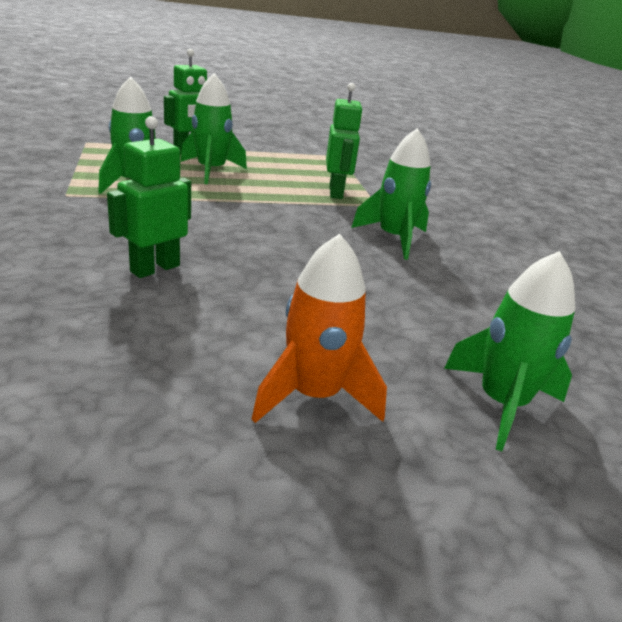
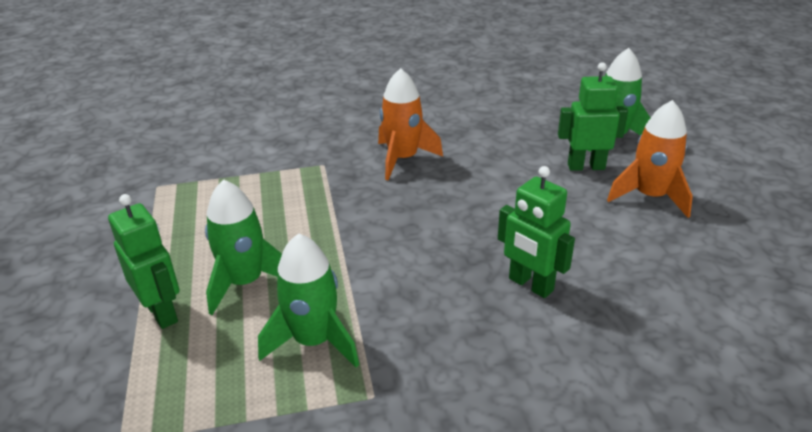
camera: 85 degrees left, 5 degrees up
(336, 193) = (296, 188): green robot -> green robot (586, 166)
(394, 238) = (403, 159): green rocket -> orange rocket

